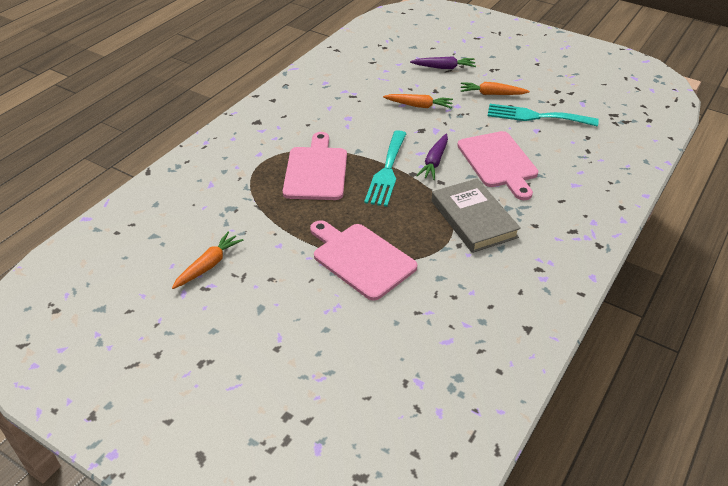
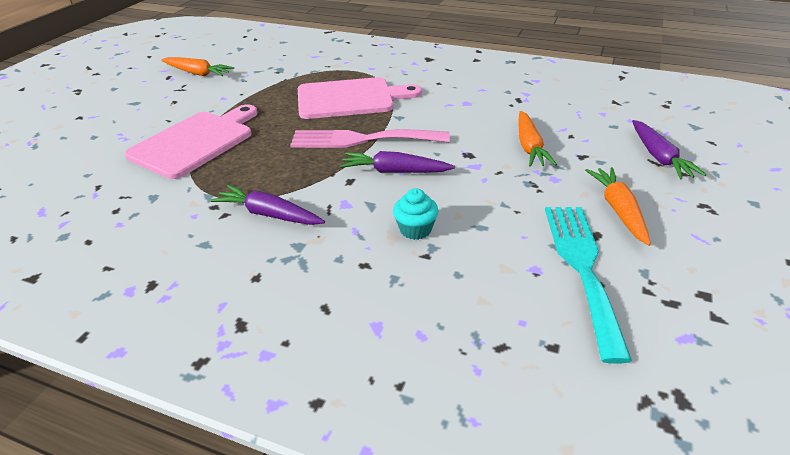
camera: 80 degrees right, 5 degrees down
(387, 171) = (362, 139): turquoise fork -> pink fork
(473, 219) = (269, 214): grey book -> purple carrot
(499, 162) = (415, 229): pink cutting board -> turquoise cupcake

